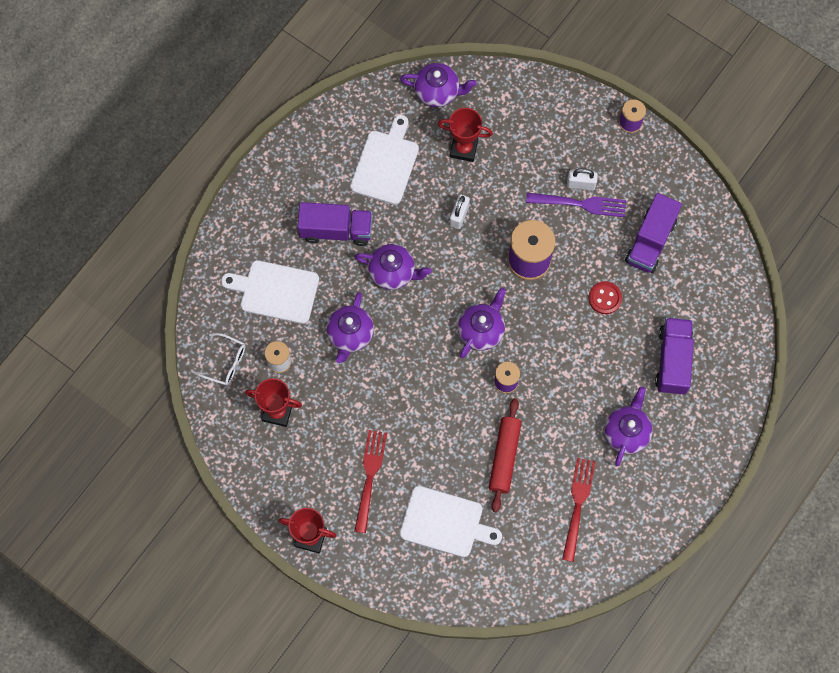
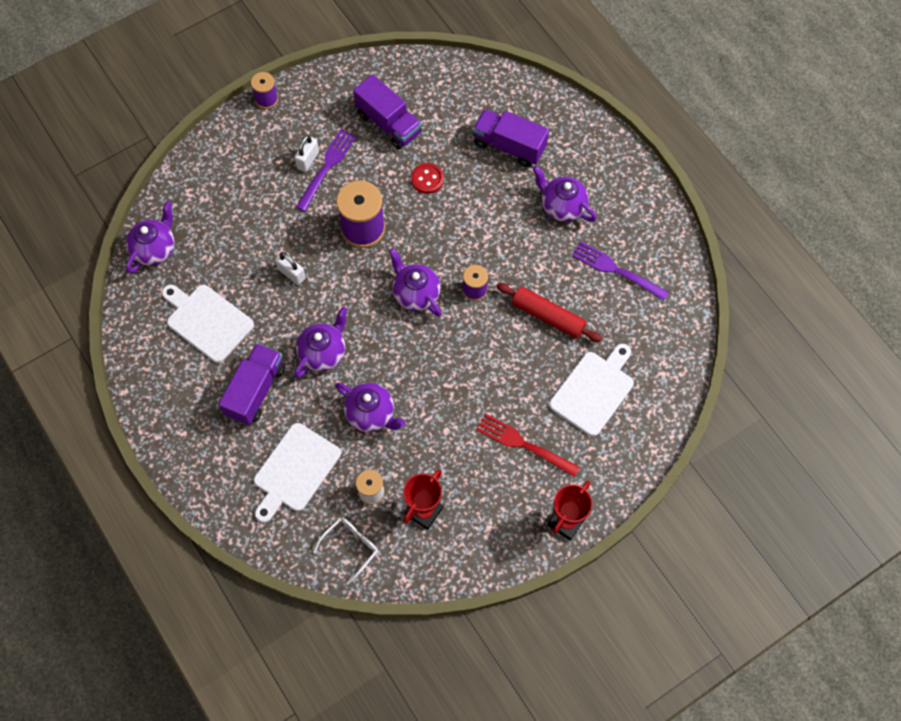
camera: 70 degrees left, 5 degrees down
(463, 148) = (225, 246): red trophy -> none
(578, 506) = (617, 270): red fork -> purple fork

